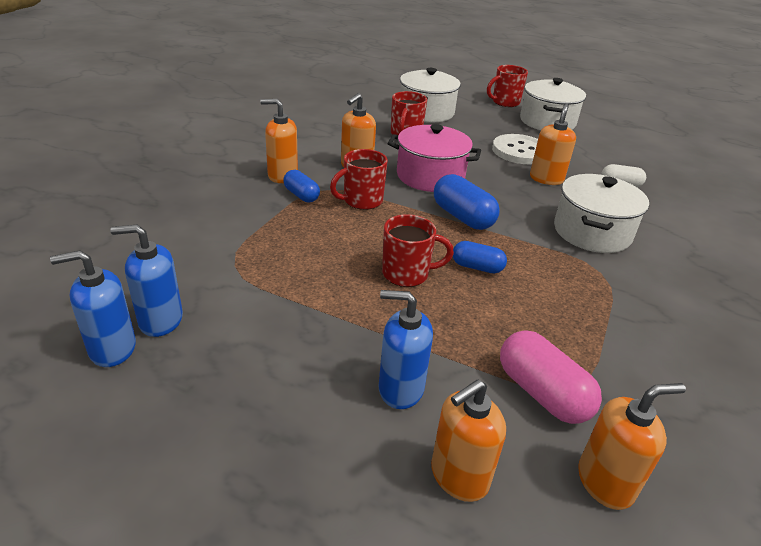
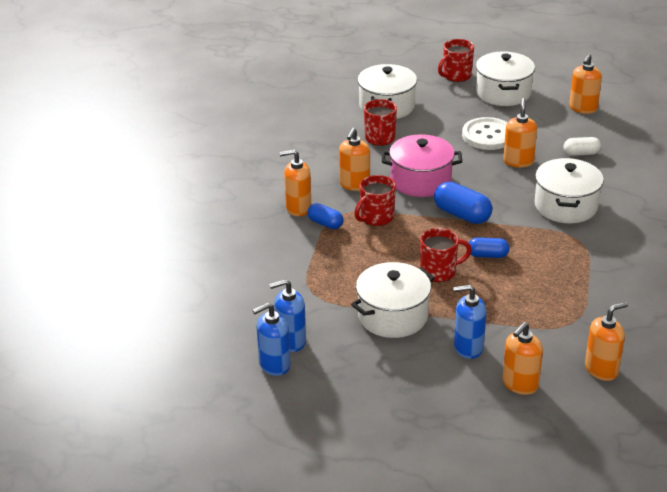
camera: 10 degrees left, 0 degrees up
(317, 317) = (393, 316): none -> white pot
(542, 393) = (555, 331): pink capsule -> none
(629, 147) = (583, 108): none -> orange soap dispenser

